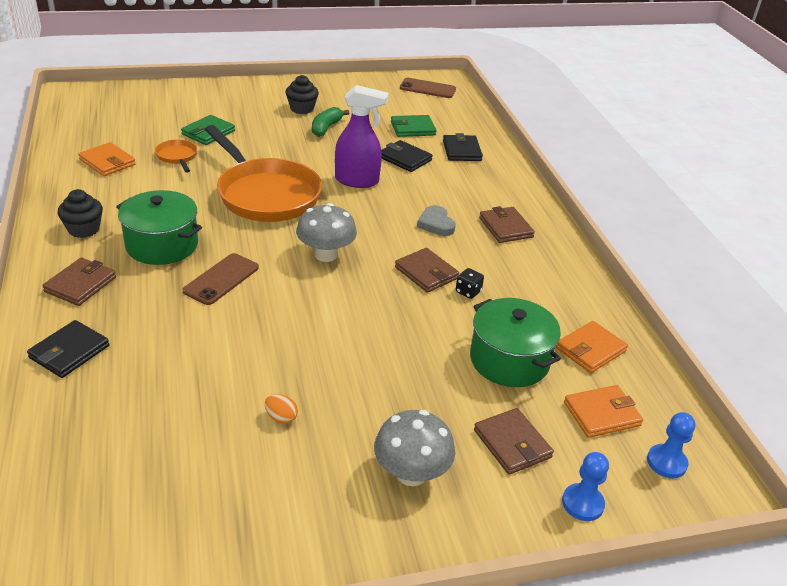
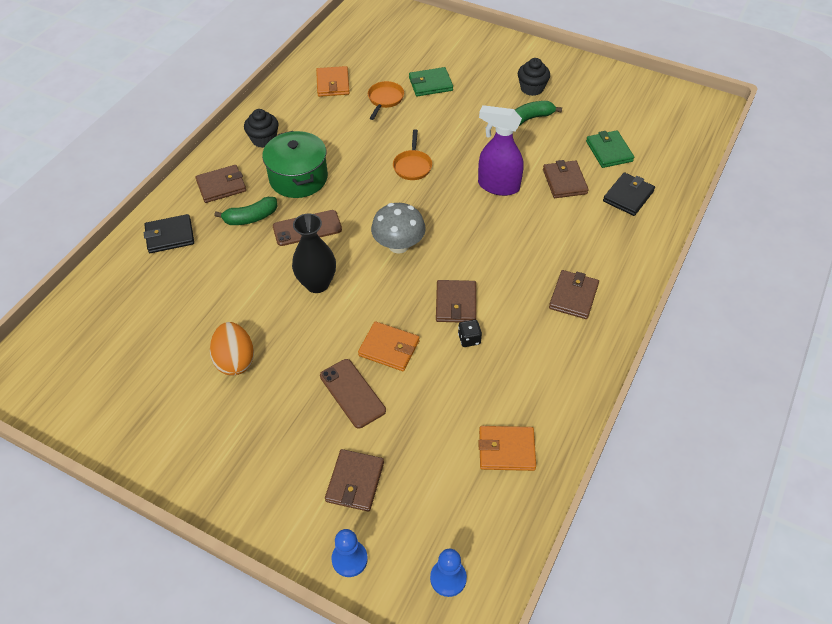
camera: 45 degrees right, 15 degrees up
(149, 296) = (251, 218): none -> green banana
(265, 194) = (412, 166): orange pan -> orange pan, size x0.43
(281, 418) = (235, 360): orange egg -> orange egg, size x1.98
(286, 316) = (317, 284): none -> black vase
(357, 181) = (498, 186): purple spray bottle -> purple spray bottle turned 150 degrees clockwise
(405, 159) = (564, 181): black wallet -> brown wallet
(411, 473) = (267, 455): grey mushroom -> none
(412, 128) = (609, 151): green wallet -> green wallet turned 45 degrees clockwise
(427, 88) = (677, 110): brown phone -> brown phone (352, 393)
(436, 224) = (516, 261): grey heart -> none
(509, 360) = (431, 417): green pot -> none
(601, 414) = (447, 506): orange wallet -> orange wallet (389, 348)

